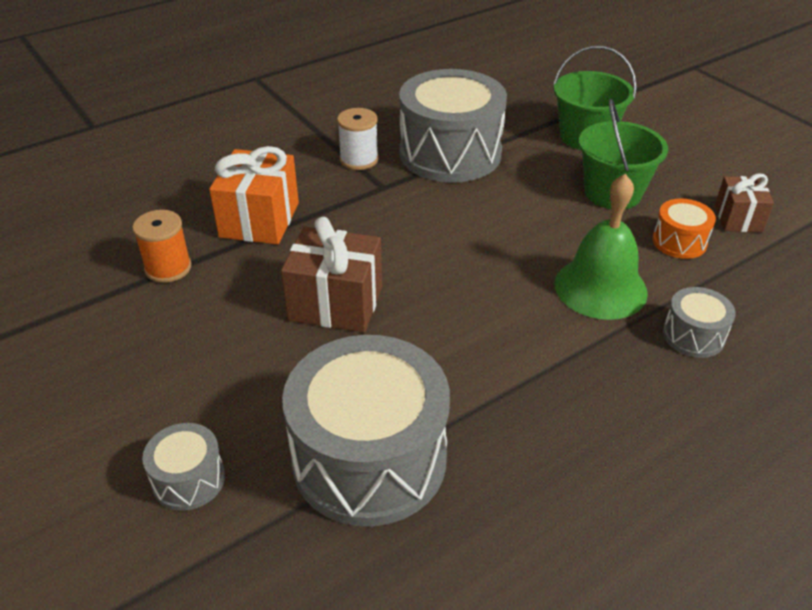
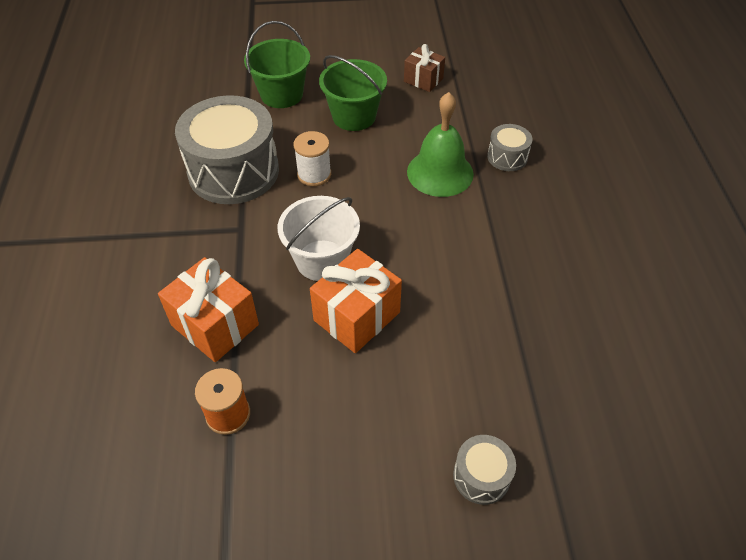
camera: 60 degrees left, 10 degrees up
(335, 303) = (357, 316): brown gift -> orange gift
(359, 159) = (190, 227): white spool -> white spool (314, 174)
(369, 459) = (518, 360): grey drum -> none
(388, 251) = (322, 260): none -> white bucket
(679, 242) = (424, 115): orange drum -> none

